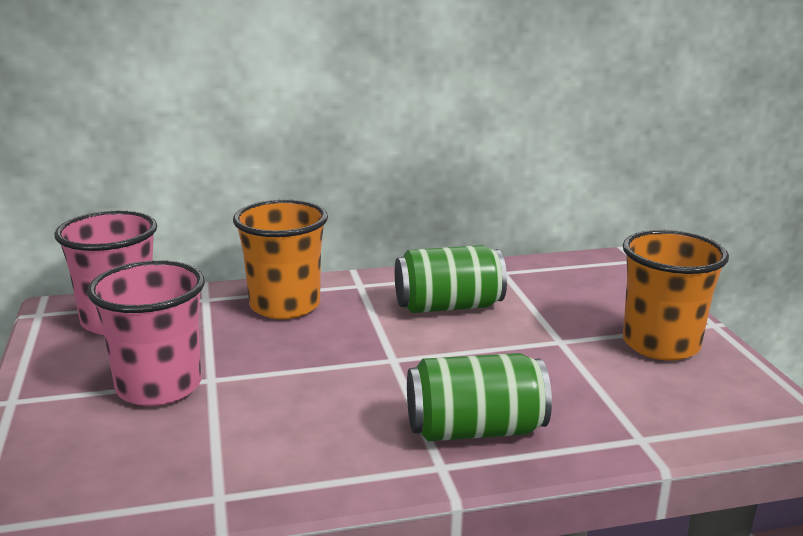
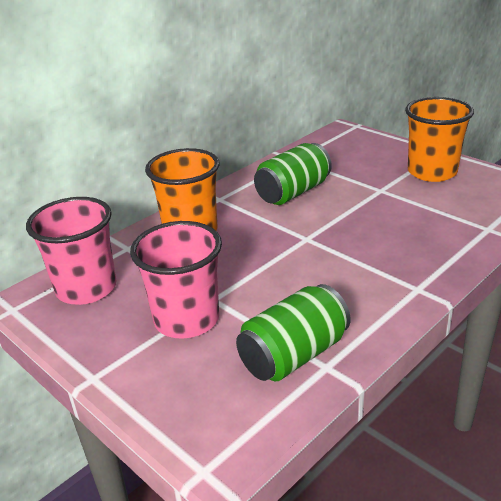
camera: 30 degrees left, 10 degrees up
(475, 430) = (407, 260): green can -> green can (294, 355)

